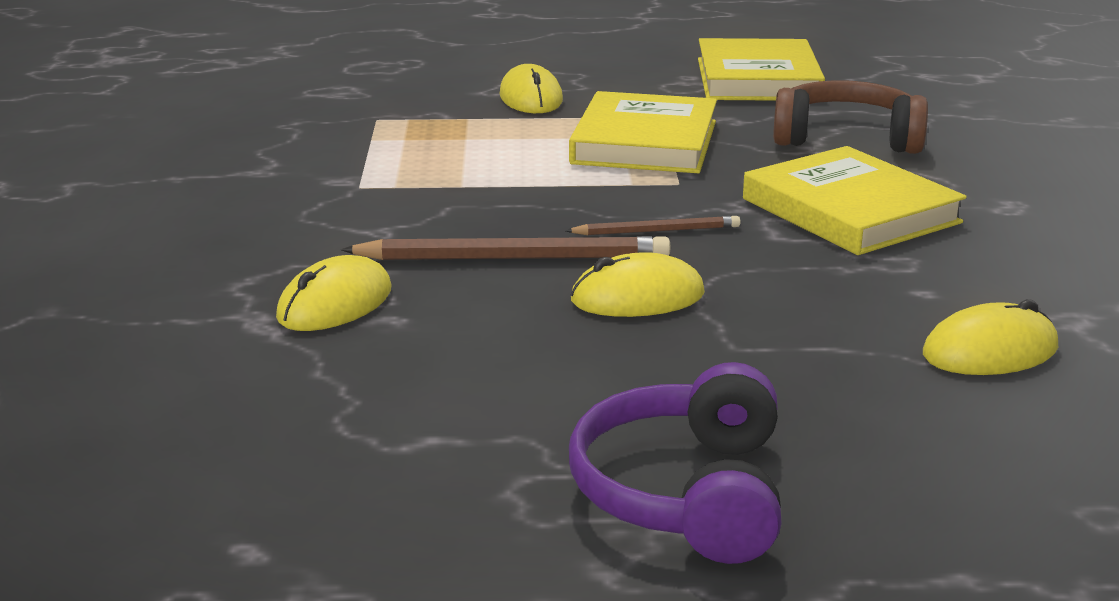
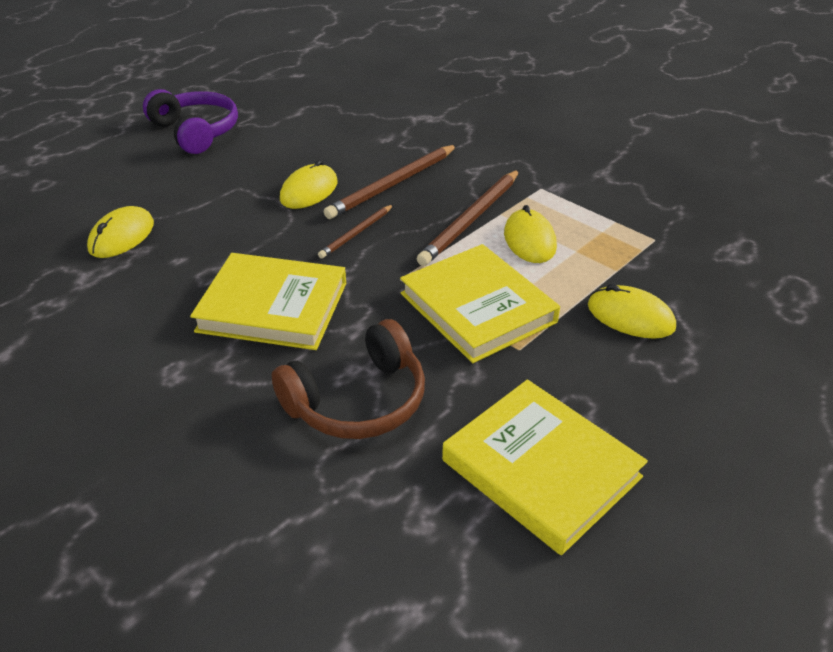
camera: 135 degrees right, 15 degrees up
(335, 304) = (417, 134): yellow mouse -> yellow mouse (529, 240)
(503, 192) = (472, 219): none -> brown pencil

